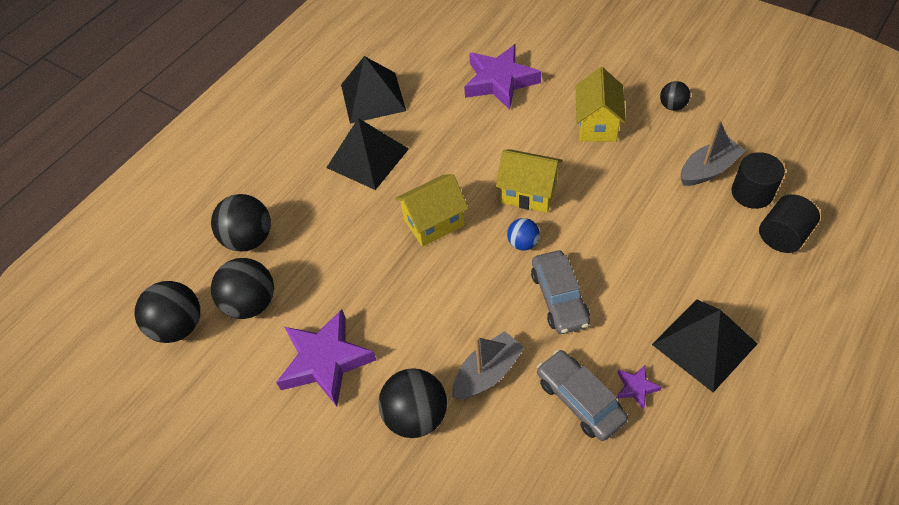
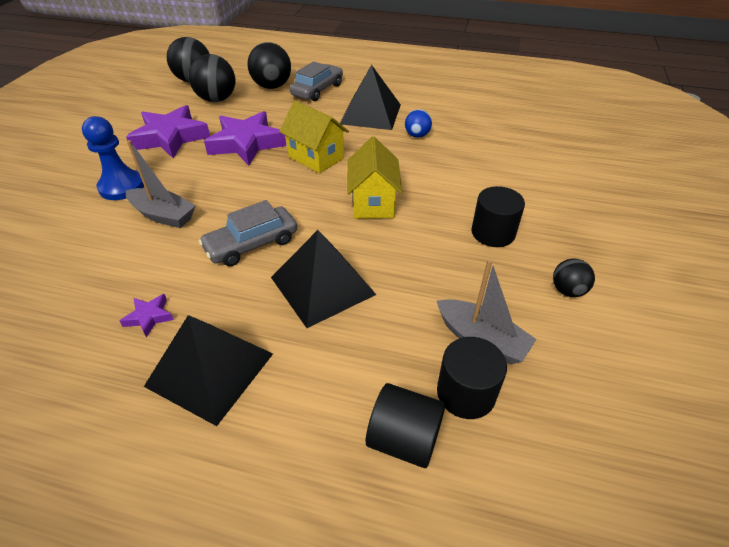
camera: 65 degrees right, 10 degrees down
(372, 97) = (437, 102): black pyramid -> black pyramid (322, 285)
(416, 415) = (122, 187): black ball -> blue pawn
(500, 81) = (506, 160): purple star -> purple star (246, 143)
(523, 243) = (311, 210): blue ball -> blue ball (417, 135)
(580, 399) = (135, 277): grey car -> grey car (317, 90)
(597, 125) = (493, 233): yellow house -> black cylinder

